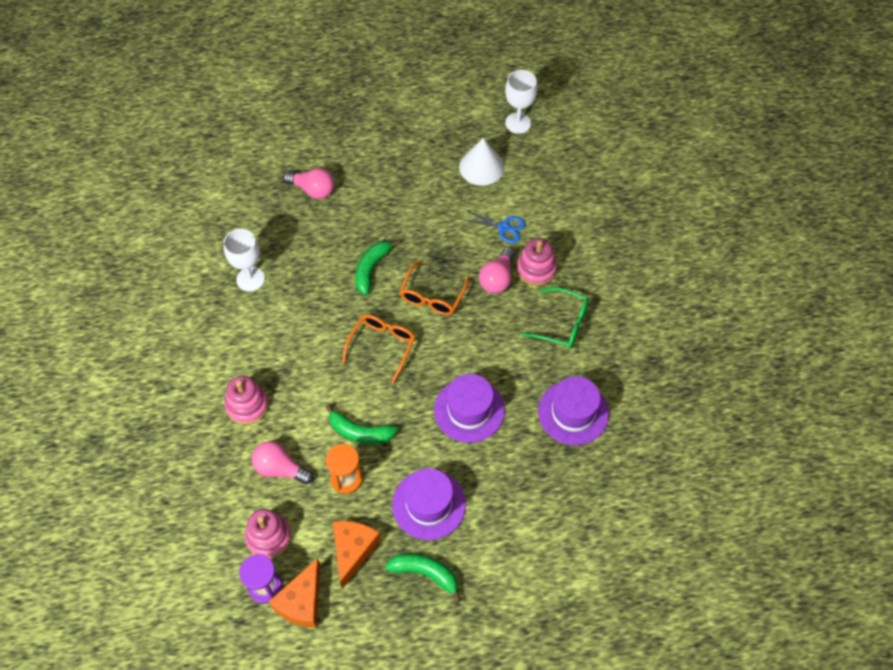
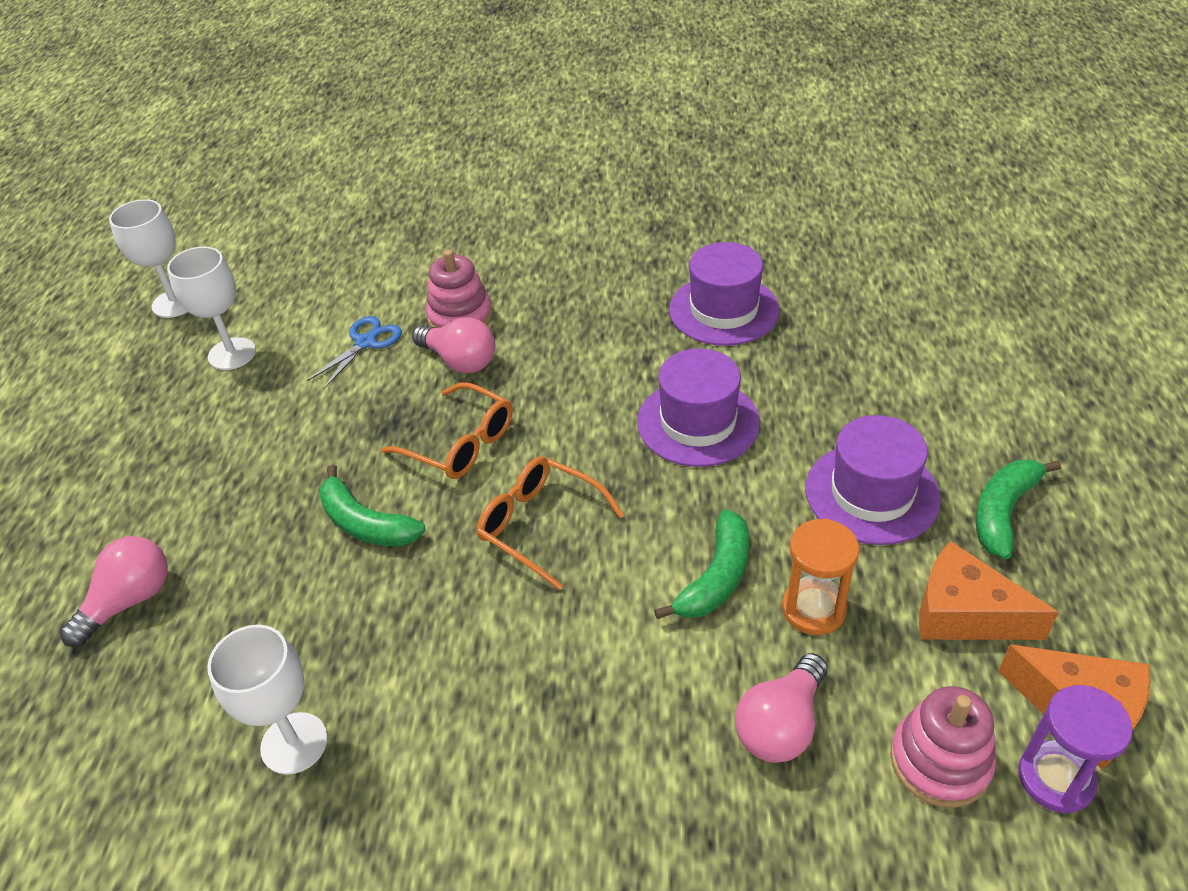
camera: 75 degrees left, 15 degrees down
(247, 405) = (617, 778): pink stacking toy -> none
(481, 167) = (232, 354): white cone -> white goblet
(562, 324) = (568, 302): green glasses -> none

